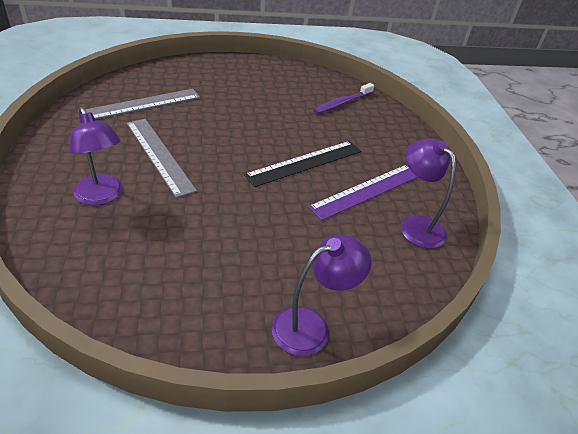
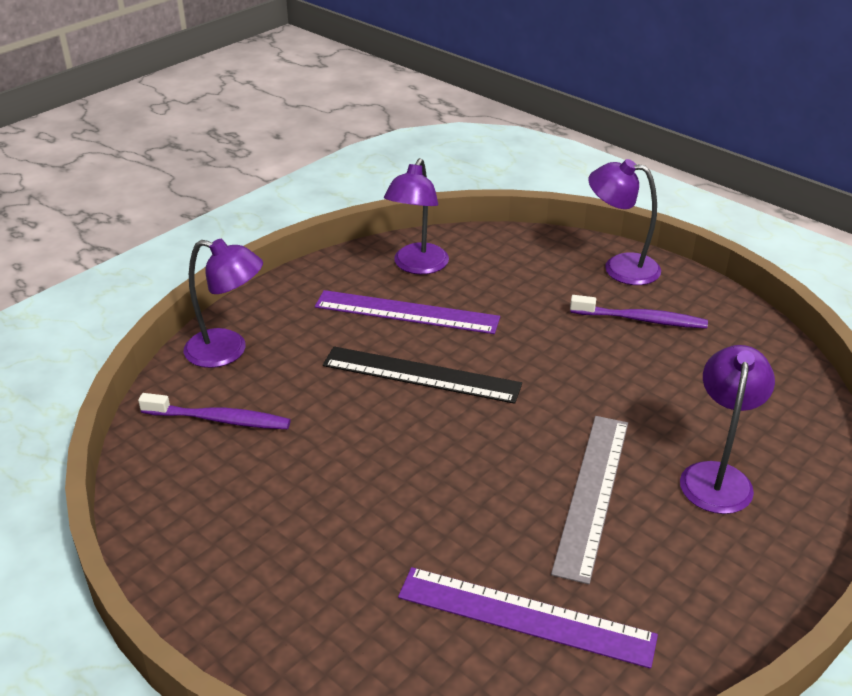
camera: 125 degrees left, 5 degrees down
(141, 104) = (525, 616): grey ruler -> purple ruler
(241, 280) = (641, 319): none -> purple toothbrush
(392, 125) = (228, 351): none -> purple lamp

